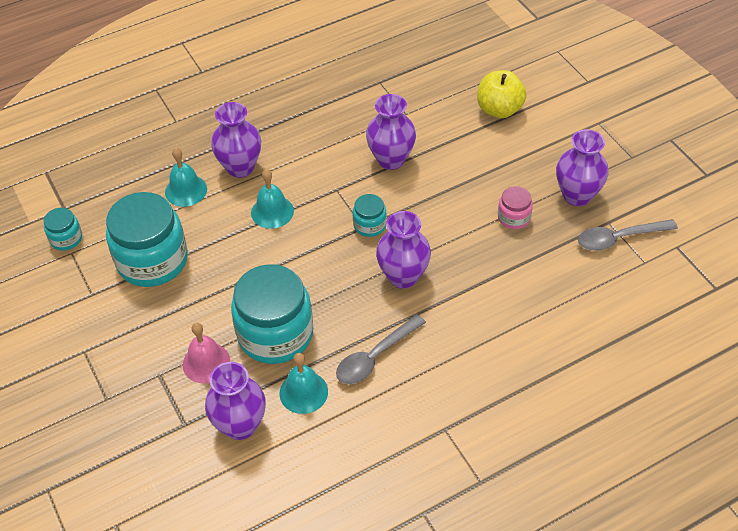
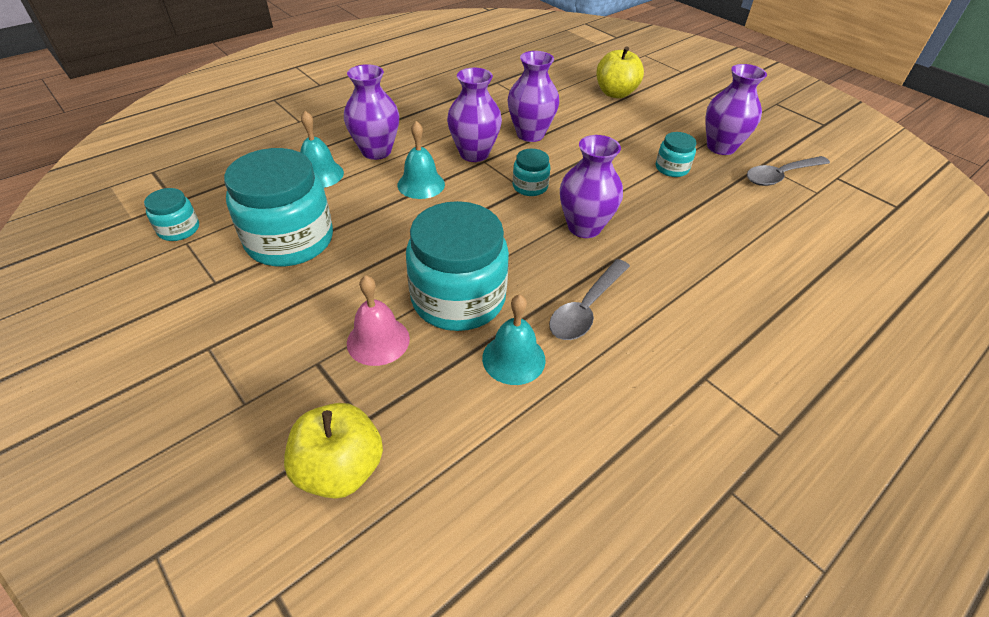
camera: 15 degrees left, 5 degrees down
(164, 455) = (340, 468): none -> yellow apple
(240, 425) = (442, 411): purple vase -> purple vase (474, 154)
(513, 217) = (671, 168): pink jar -> turquoise jar

